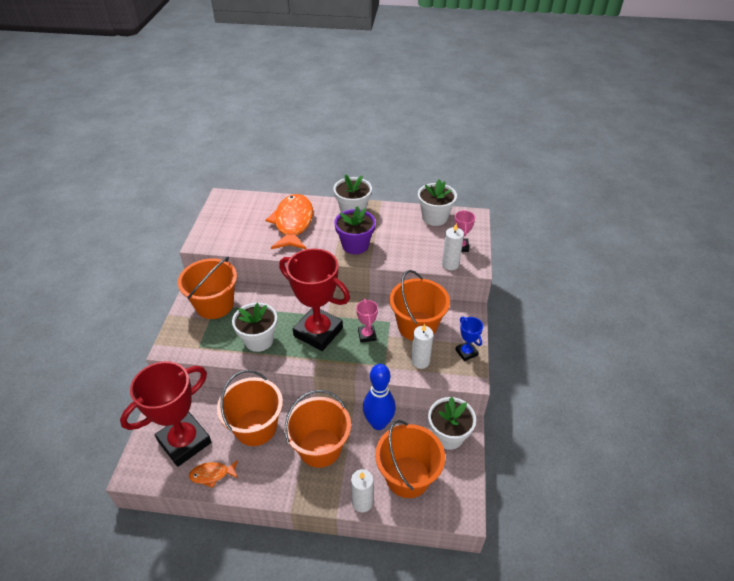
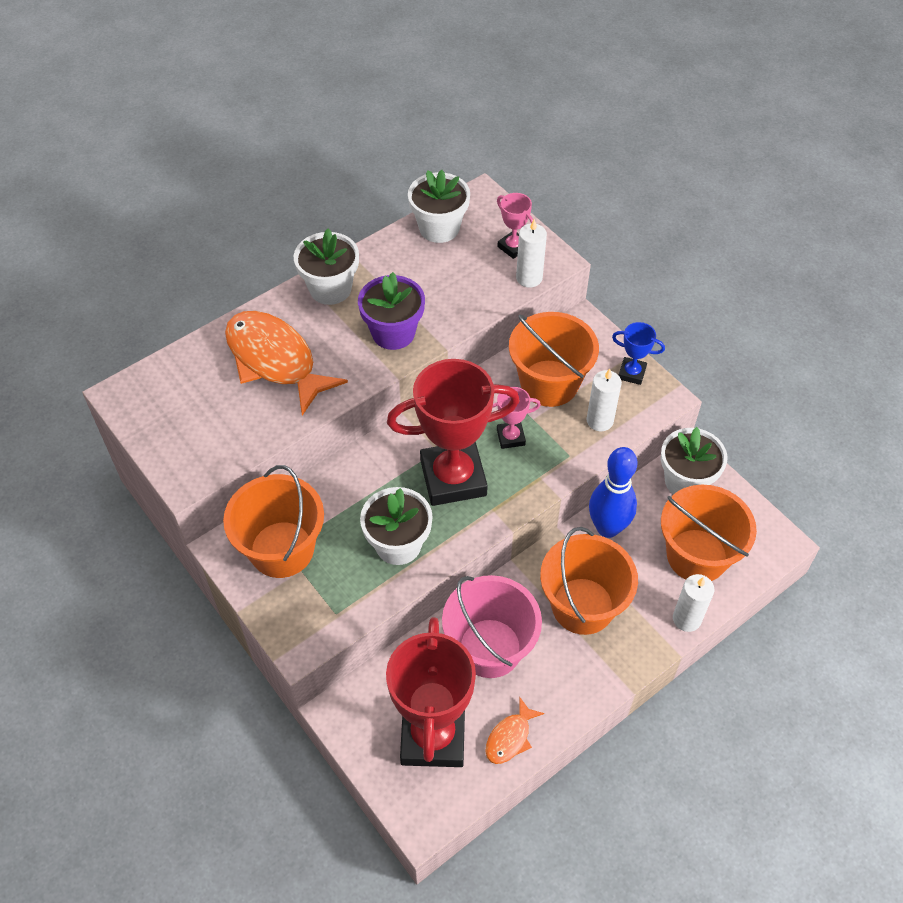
camera: 45 degrees left, 10 degrees up
(256, 427) = (490, 648): orange bucket -> pink bucket
(367, 335) = (510, 437): pink trophy -> pink trophy turned 45 degrees counterclockwise

